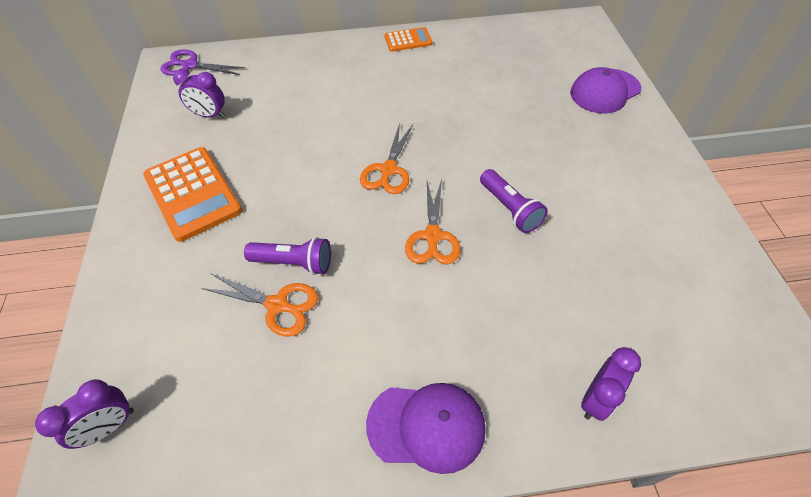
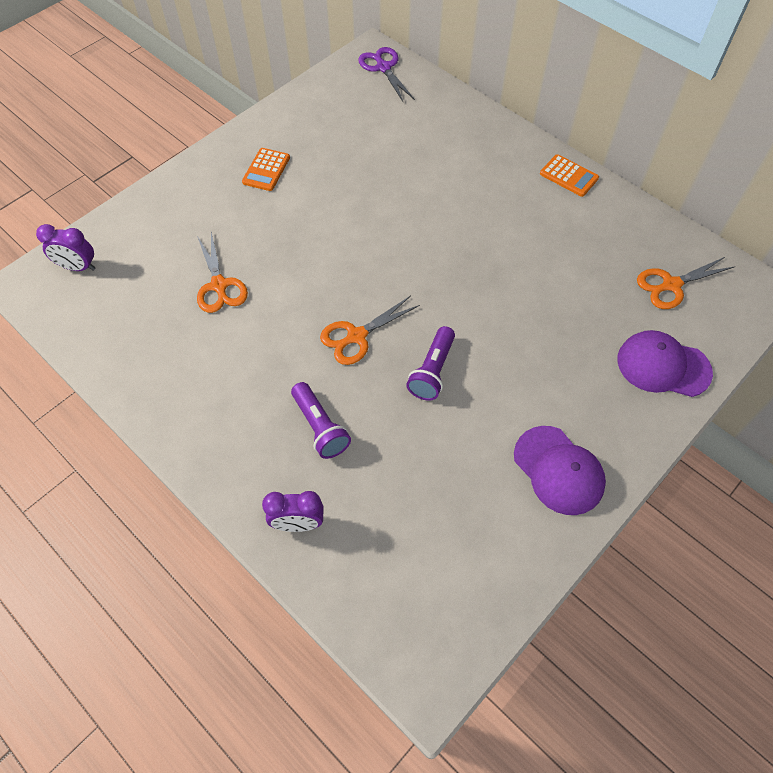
camera: 50 degrees right, 5 degrees up
(192, 193) = (266, 170): orange calculator -> orange calculator, size x0.54
(210, 115) = (345, 120): purple clock -> none
(294, 263) = (259, 270): purple flashlight -> purple flashlight (320, 427)
(388, 170) = (397, 265): orange scissors -> orange scissors (671, 285)
(426, 426) = (197, 429): purple cap -> purple cap (558, 470)

